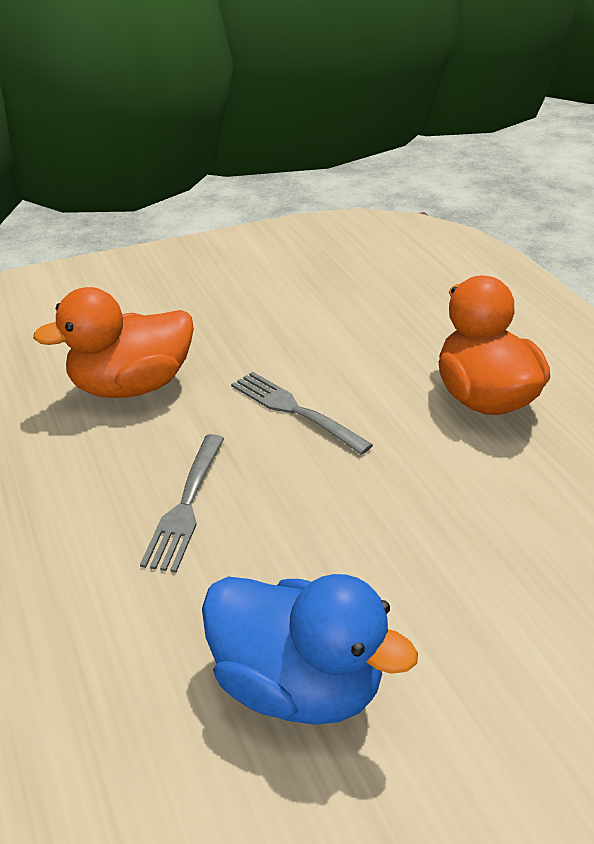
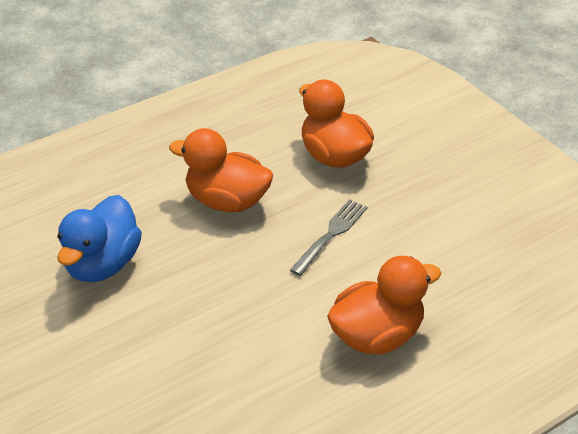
camera: 80 degrees right, 5 degrees up
(185, 506) = (227, 201): grey fork -> orange duck

